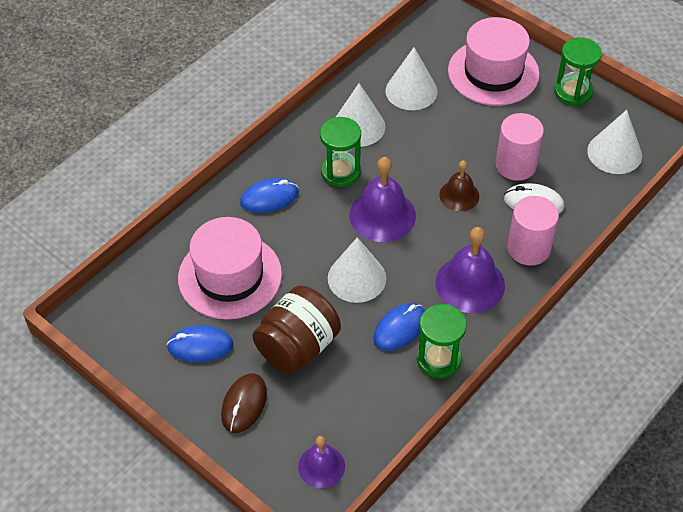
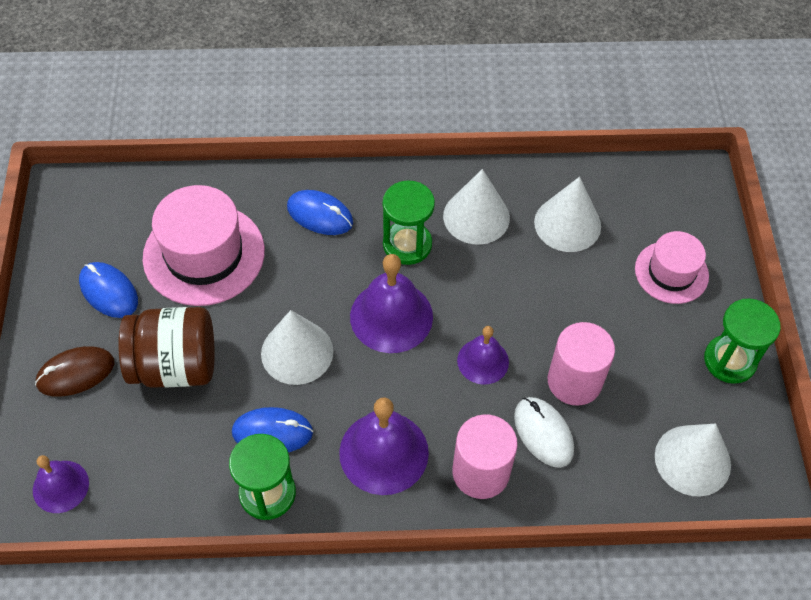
camera: 45 degrees right, 5 degrees up
(459, 195) = (483, 361): brown bell -> purple bell
(493, 72) = (671, 272): pink hat -> pink hat, size x0.61

